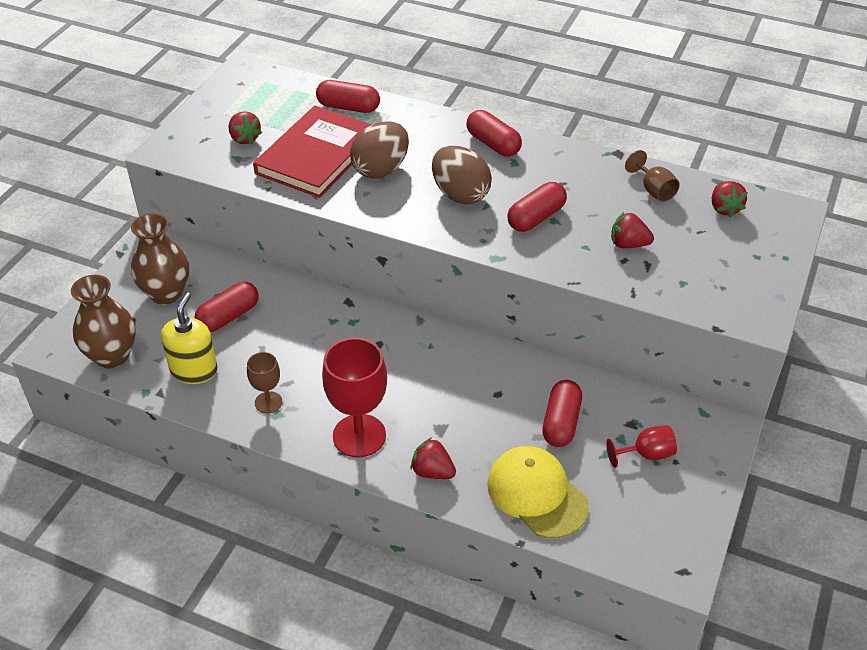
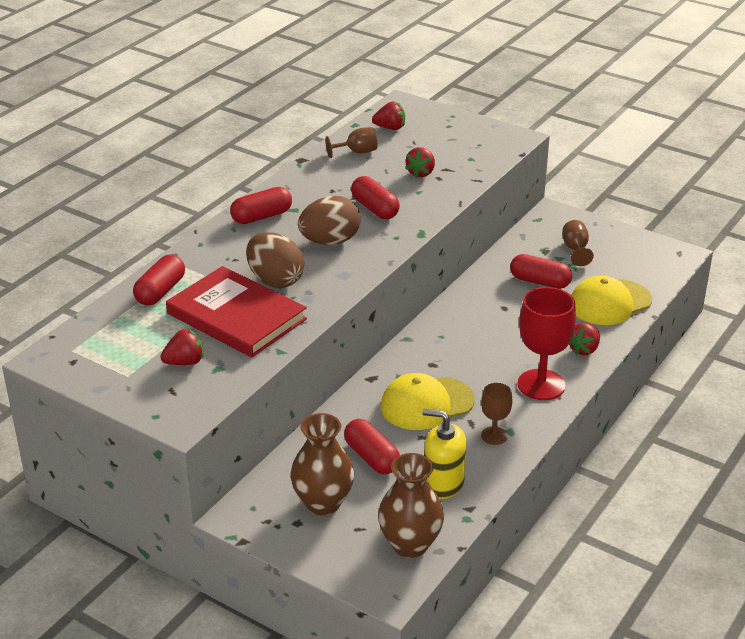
camera: 80 degrees left, 10 degrees down
(313, 346) = (426, 404): none -> yellow cap
(646, 454) = (575, 249): red goblet -> brown goblet

